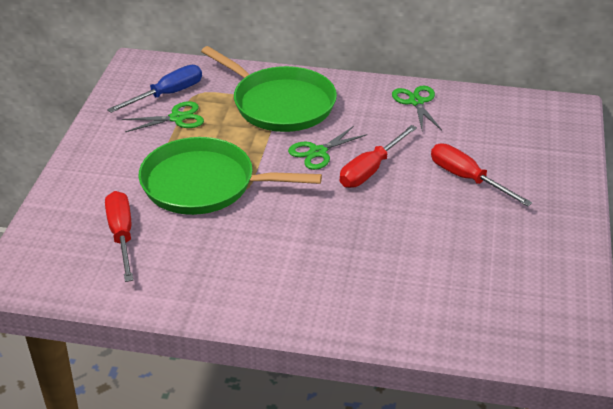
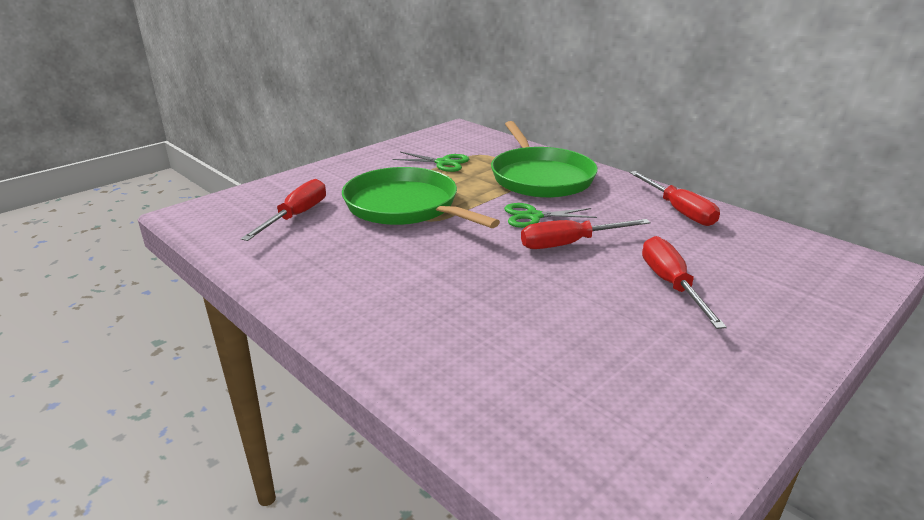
camera: 35 degrees right, 10 degrees down
(167, 94) = (455, 149): blue screwdriver -> none
(416, 102) = (678, 211): green scissors -> red screwdriver

